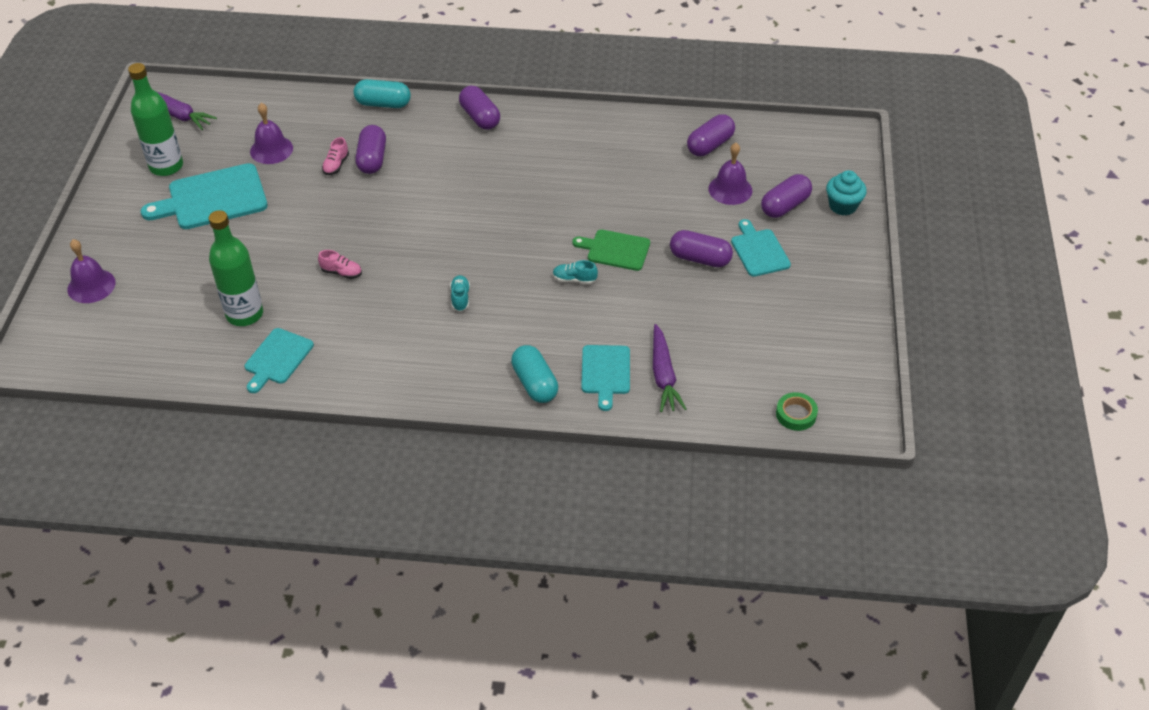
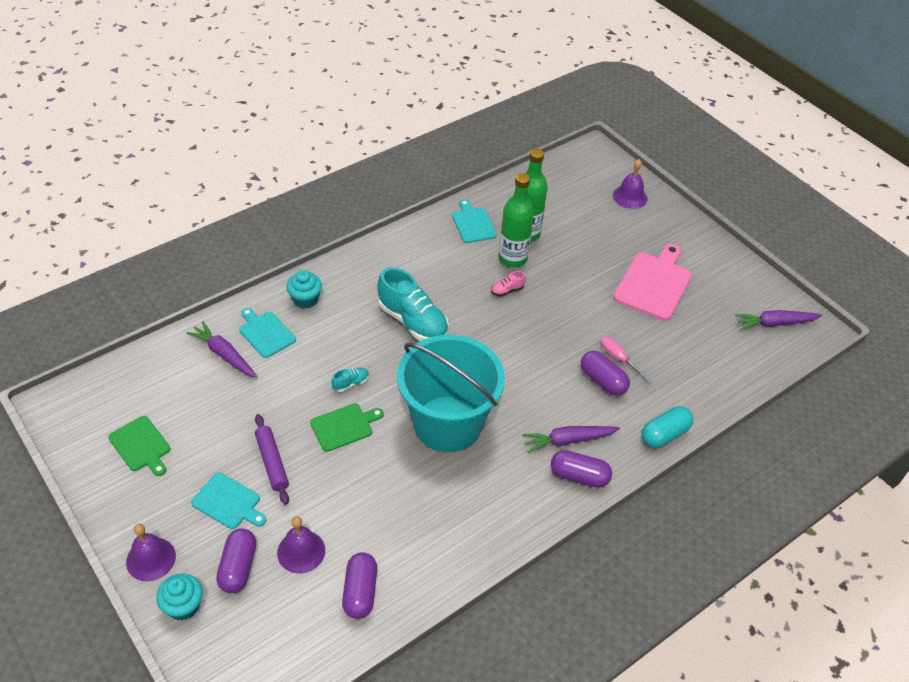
camera: 135 degrees right, 0 degrees up
(166, 166) = (716, 284): green bottle -> green bottle (512, 258)
(212, 198) = (654, 284): turquoise cutting board -> pink cutting board
(271, 149) = (676, 340): purple bell -> purple bell (151, 559)
(336, 165) = (619, 359): pink shoe -> pink screwdriver
(456, 140) = (568, 440): none -> purple carrot
(460, 298) = (413, 321): turquoise shoe -> turquoise shoe, size x2.33
(531, 203) = (447, 424): none -> turquoise bucket
(534, 383) = (305, 299): turquoise capsule -> turquoise cupcake
(700, 258) = (272, 462): purple capsule -> purple rolling pin
(796, 414) = (108, 384): green tape -> none
(801, 337) = (141, 446): none -> green cutting board

